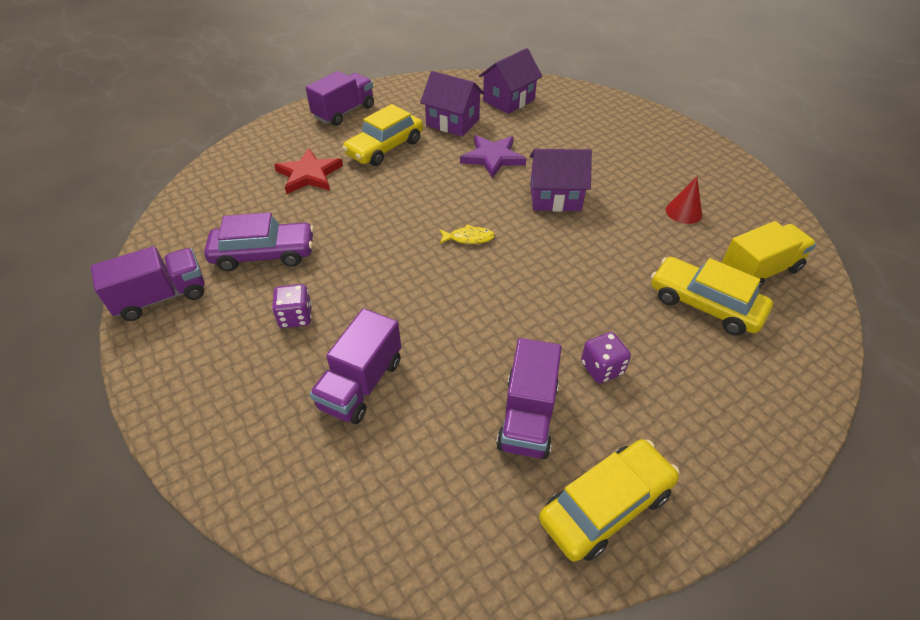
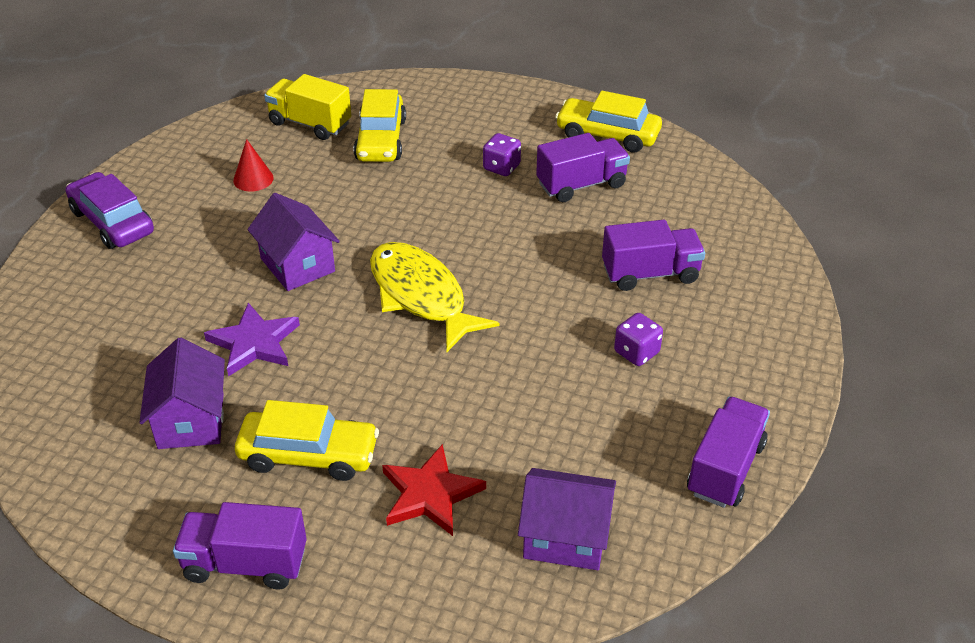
camera: 125 degrees left, 5 degrees down
(162, 297) = (725, 468): purple truck -> purple truck turned 90 degrees clockwise
(264, 254) = (593, 433): purple car -> purple car (112, 222)
(469, 238) = (421, 296): yellow fish -> yellow fish, size x2.46
(508, 100) = (86, 392): purple house -> purple house (565, 537)

